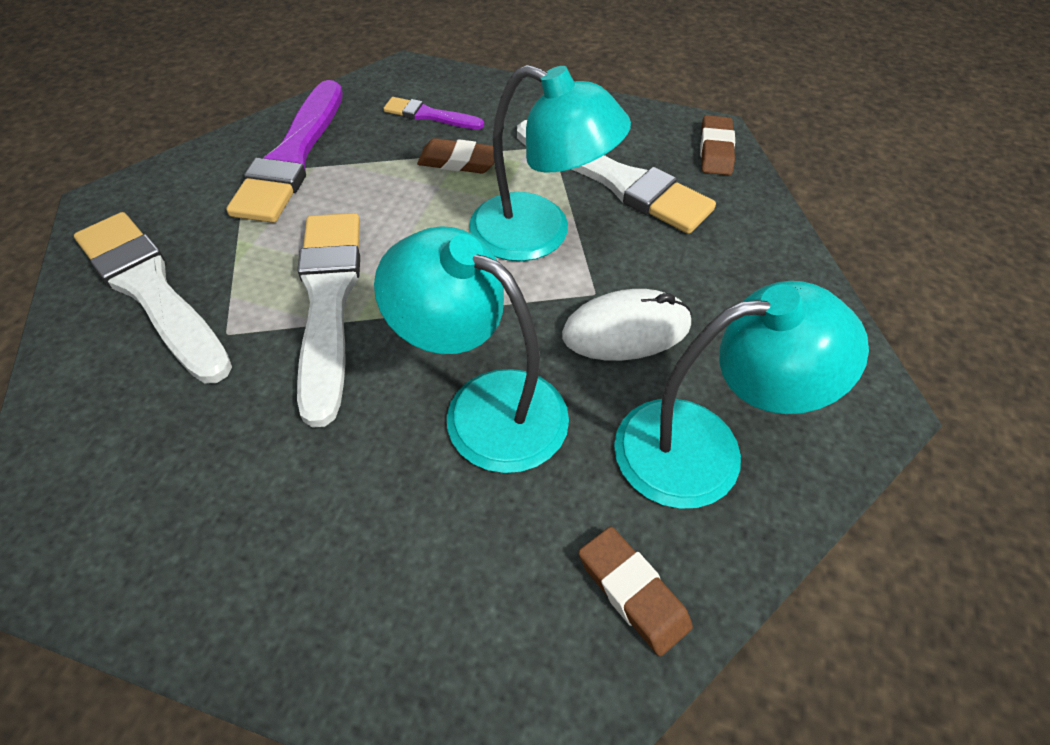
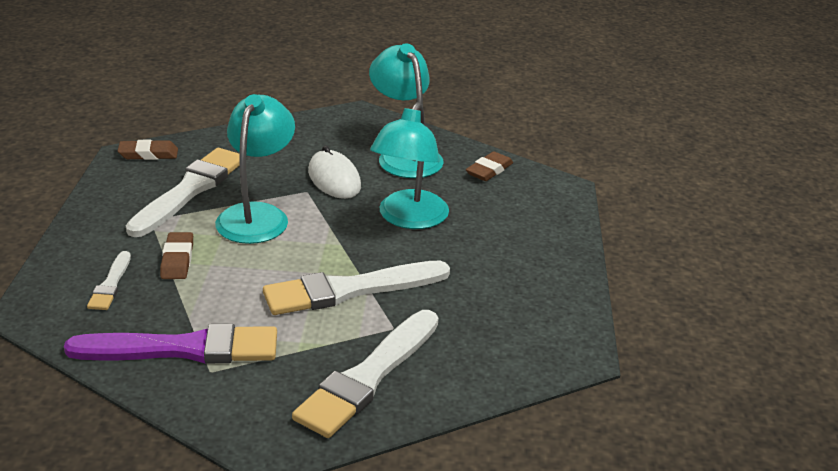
camera: 105 degrees left, 20 degrees down
(429, 115) = (111, 284): purple brush -> white brush

